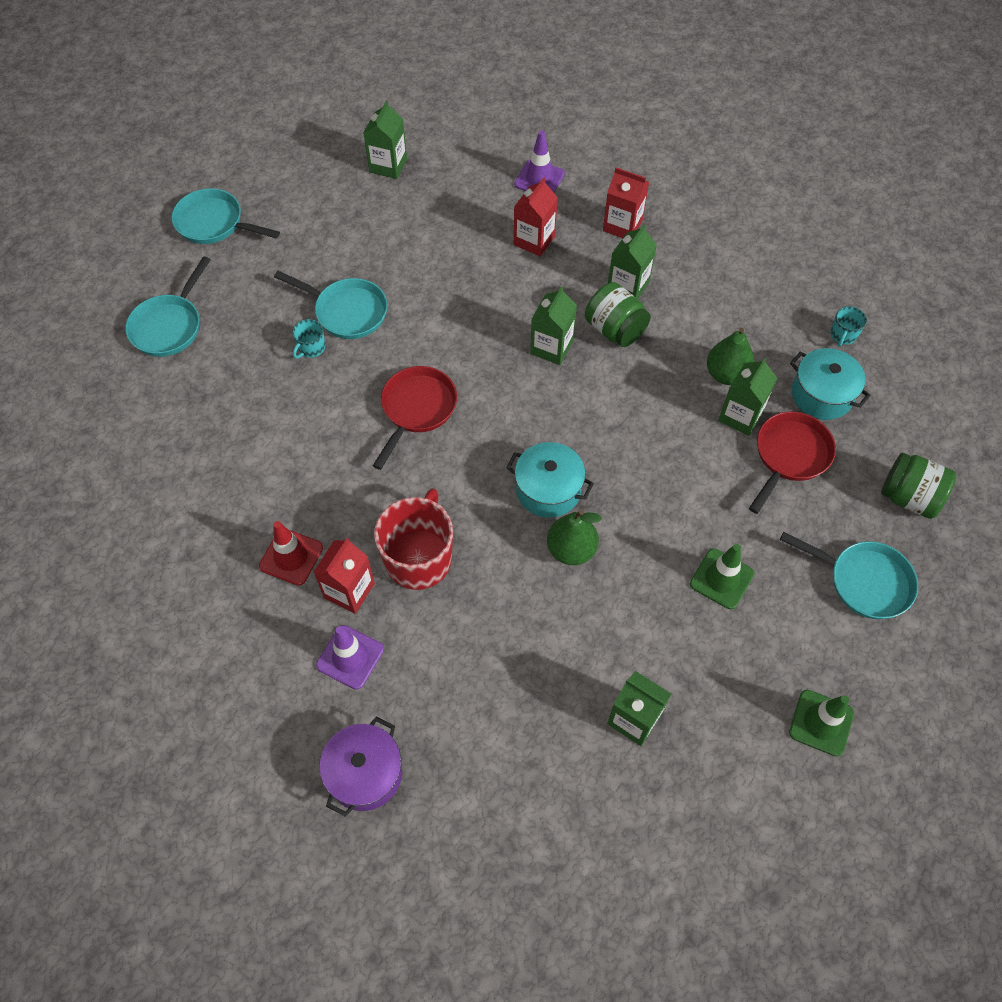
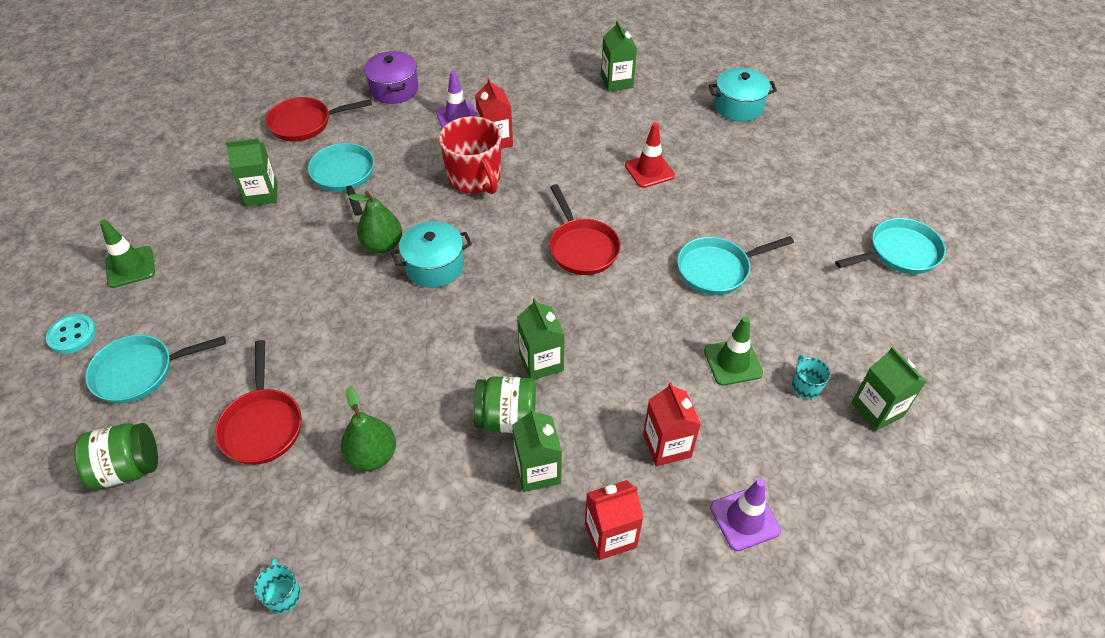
camera: 135 degrees right, 10 degrees down
(169, 326) = (803, 176): turquoise pan -> turquoise pan (344, 176)
(291, 557) = (548, 132): red traffic cone -> red traffic cone (649, 170)
(311, 348) = (702, 230): turquoise mug -> turquoise mug (805, 386)
(509, 802) = (305, 123): none -> red pan
(721, 579) = (258, 299): green traffic cone -> green traffic cone (732, 362)
(740, 416) = (330, 427): green carton -> green carton (617, 82)
(821, 395) = (266, 506): turquoise pot -> turquoise pot (738, 106)
(910, 674) = (72, 335): none -> turquoise button

